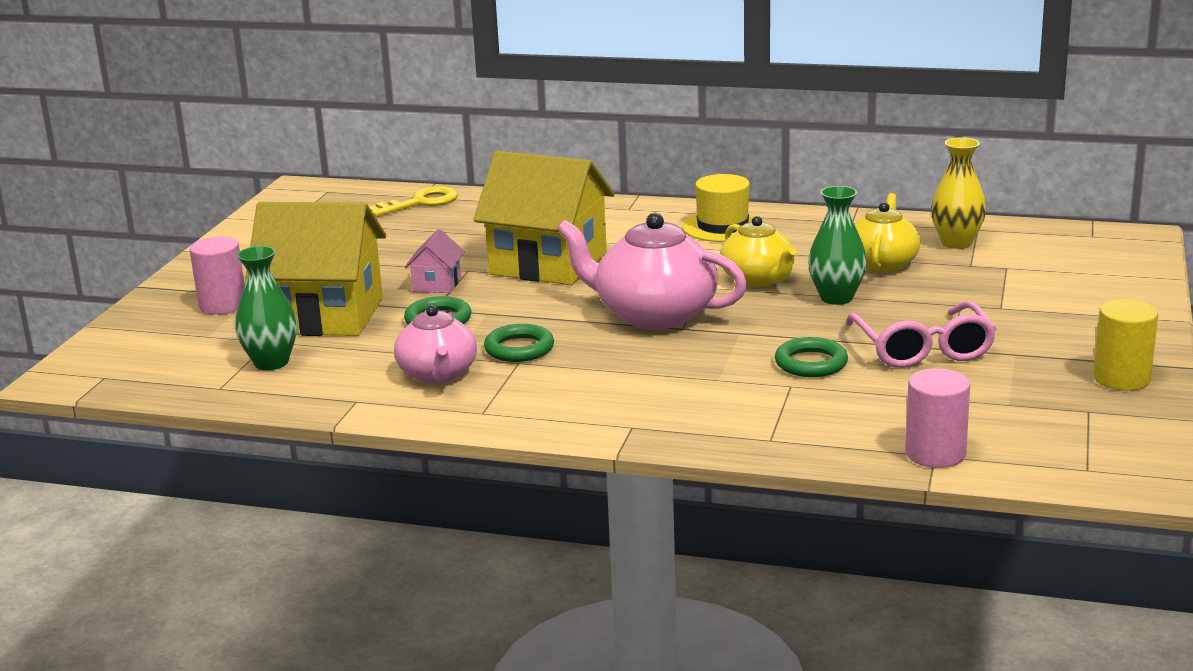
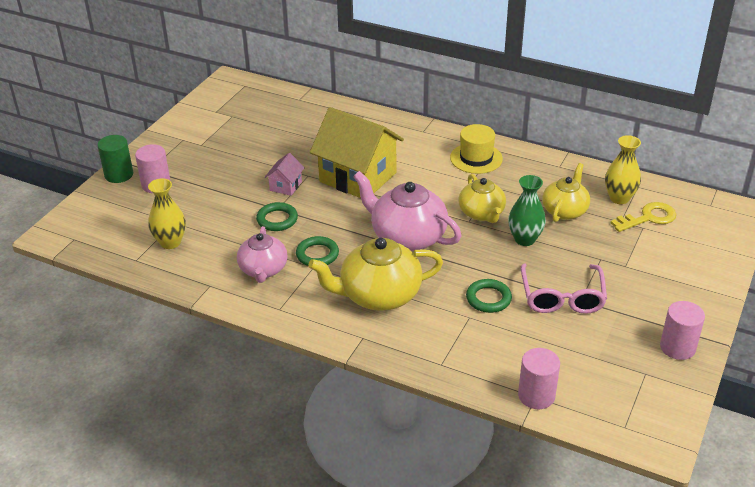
camera: 10 degrees right, 15 degrees up
(156, 301) = (119, 175): none -> green cylinder
(271, 362) = (170, 242): green vase -> yellow vase
(325, 316) = (212, 204): yellow house -> none
(421, 202) = (298, 105): yellow key -> yellow key (648, 218)
(637, 379) = (378, 295): none -> yellow teapot
(1121, 379) = (677, 347): yellow cylinder -> pink cylinder

